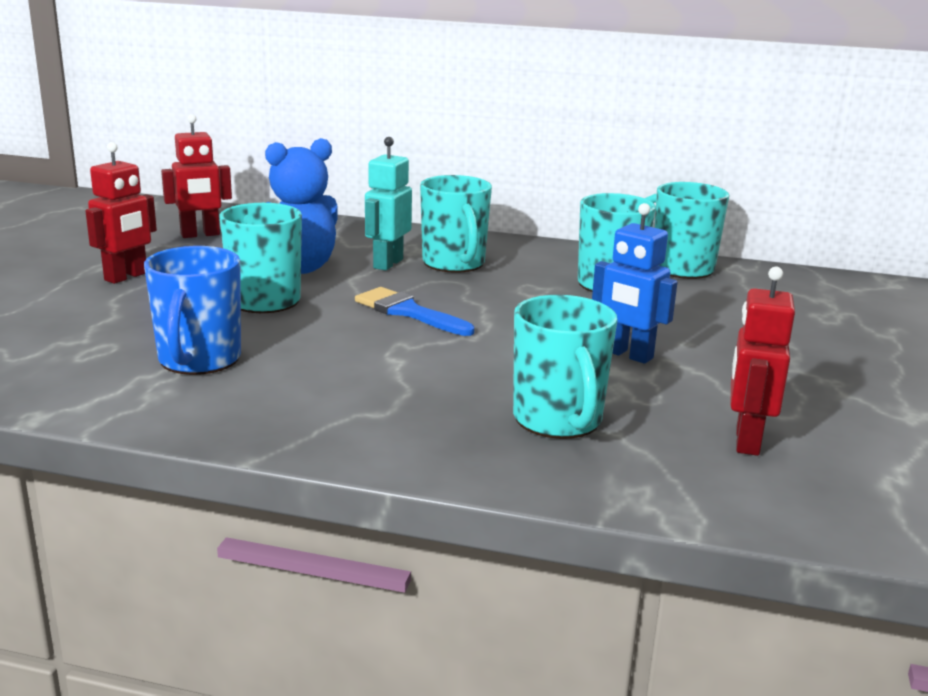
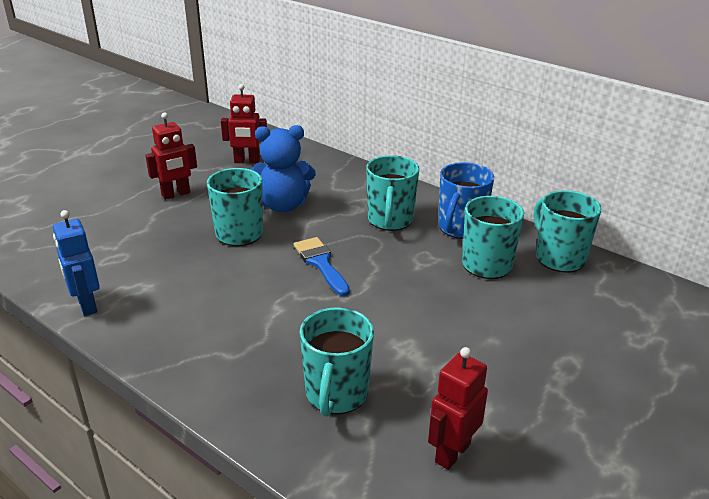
camera: 25 degrees right, 10 degrees up
(199, 360) = (162, 280): blue mug -> blue mug (460, 228)
(387, 264) = (344, 212): turquoise robot -> none
(627, 355) = (438, 342): blue robot -> blue robot (86, 305)

